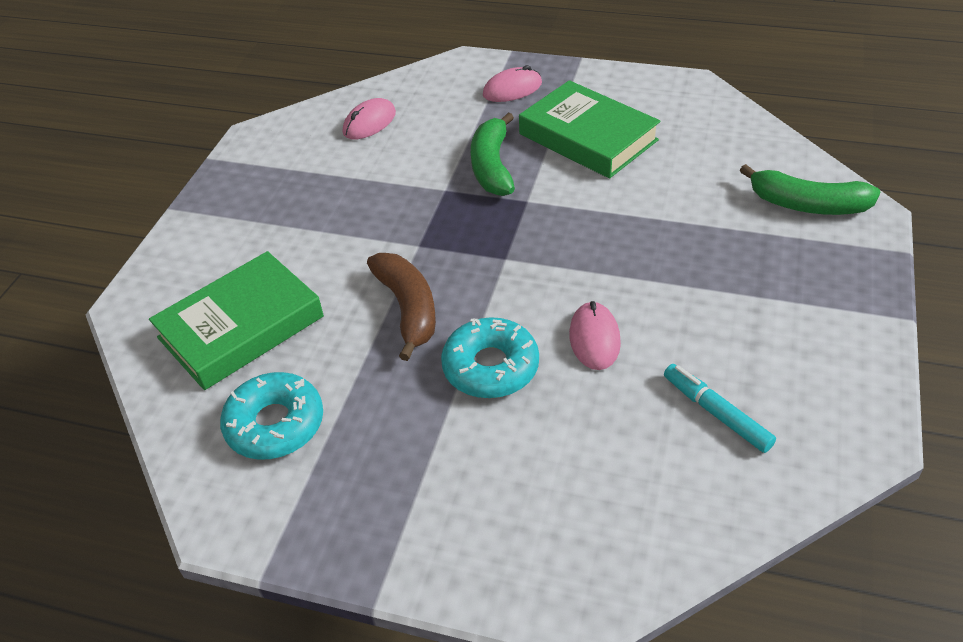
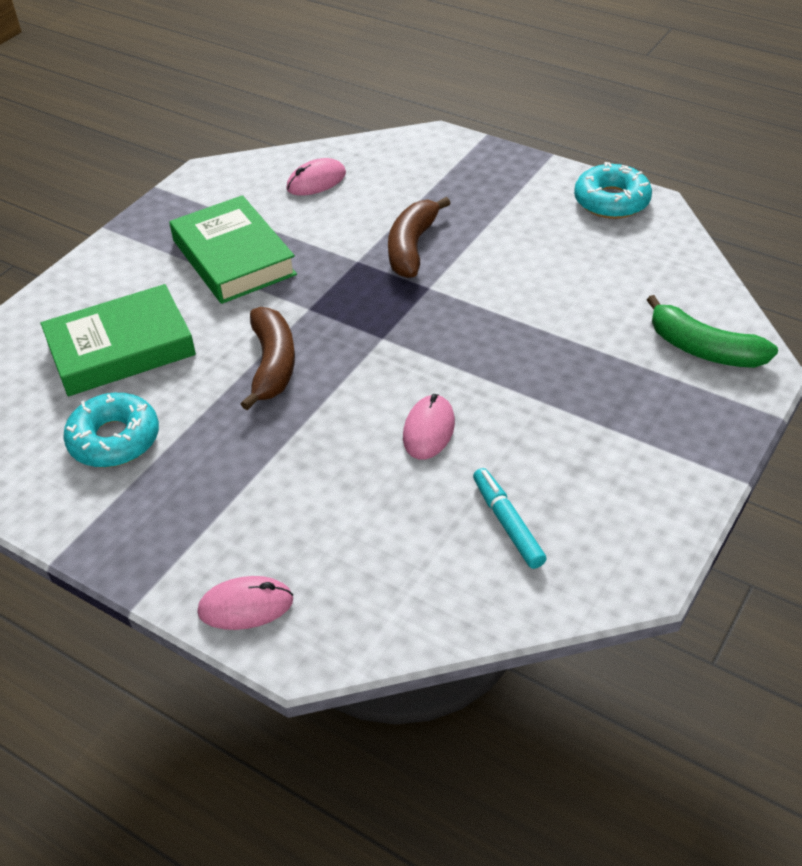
camera: 15 degrees right, 0 degrees up
(490, 367) = (322, 434): turquoise donut -> turquoise donut (611, 201)
(492, 166) = (412, 247): green banana -> brown banana
(512, 89) = (468, 174): pink mouse -> pink mouse (246, 606)
(588, 137) = (518, 237): green book -> green book (234, 257)

